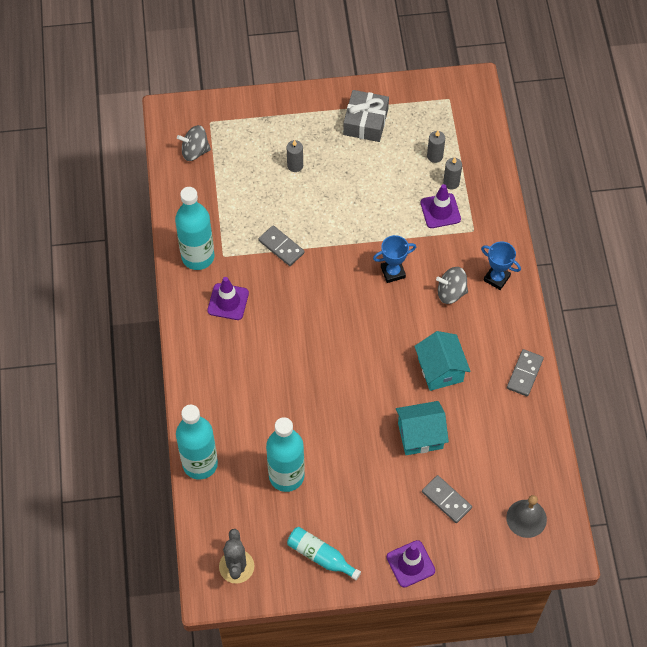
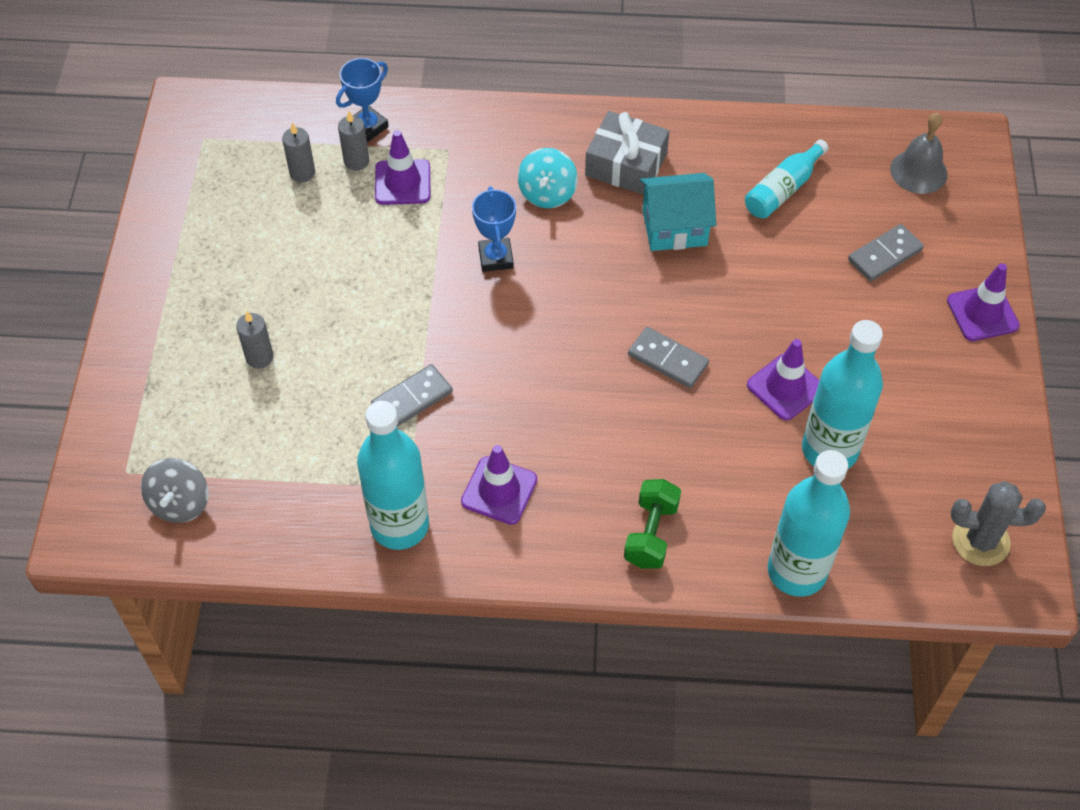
camera: 80 degrees left, 5 degrees down
(212, 384) = (651, 534): none -> green dumbbell
(320, 556) = (966, 423): turquoise bottle -> turquoise bottle (783, 189)
(328, 447) = (785, 387): none -> purple traffic cone
(365, 122) = (208, 249): grey gift -> grey gift (626, 164)
(420, 435) = (779, 269): turquoise house -> none
(451, 292) = (547, 193): grey spinning top -> turquoise spinning top
(496, 278) = (535, 137): blue trophy -> blue trophy (368, 127)
(524, 373) = (696, 134): grey domino -> grey domino (667, 360)

